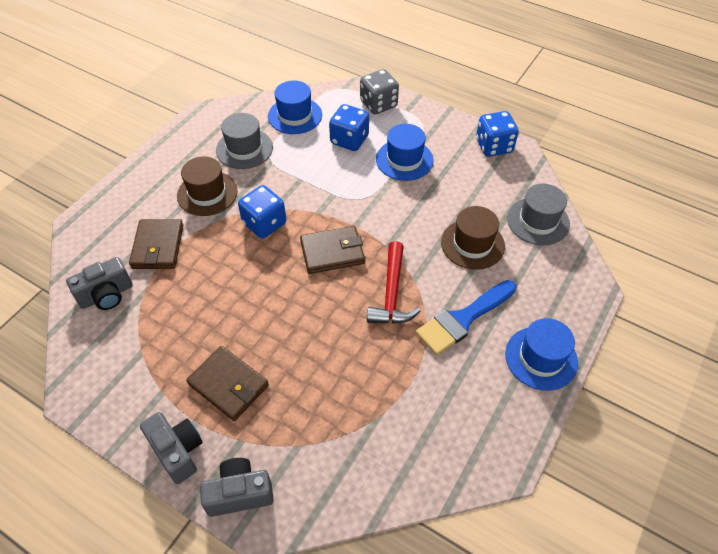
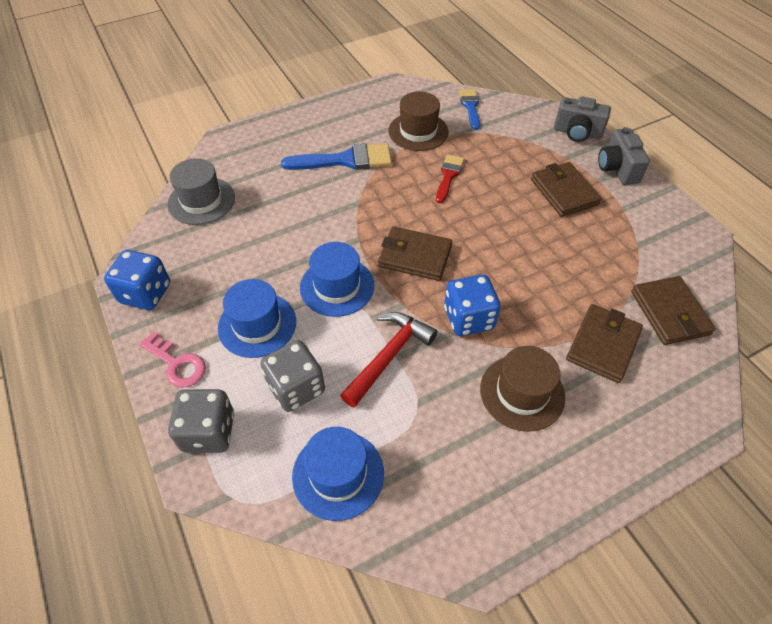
camera: 150 degrees left, 0 degrees up
(107, 295) = (669, 313): grey camera -> brown wallet
(244, 149) = (443, 445): grey hat -> none
(349, 140) = (296, 388): blue dice -> grey dice
(353, 349) = (448, 176): none -> red brush
(388, 473) = (470, 107): none -> blue brush
(391, 293) = (386, 200): red hammer -> red hammer (389, 356)
(429, 122) = (177, 364): none -> pink key
(472, 244) = (279, 207): brown hat -> brown hat (418, 131)
(541, 358) = (314, 118): blue hat -> blue hat (337, 286)

